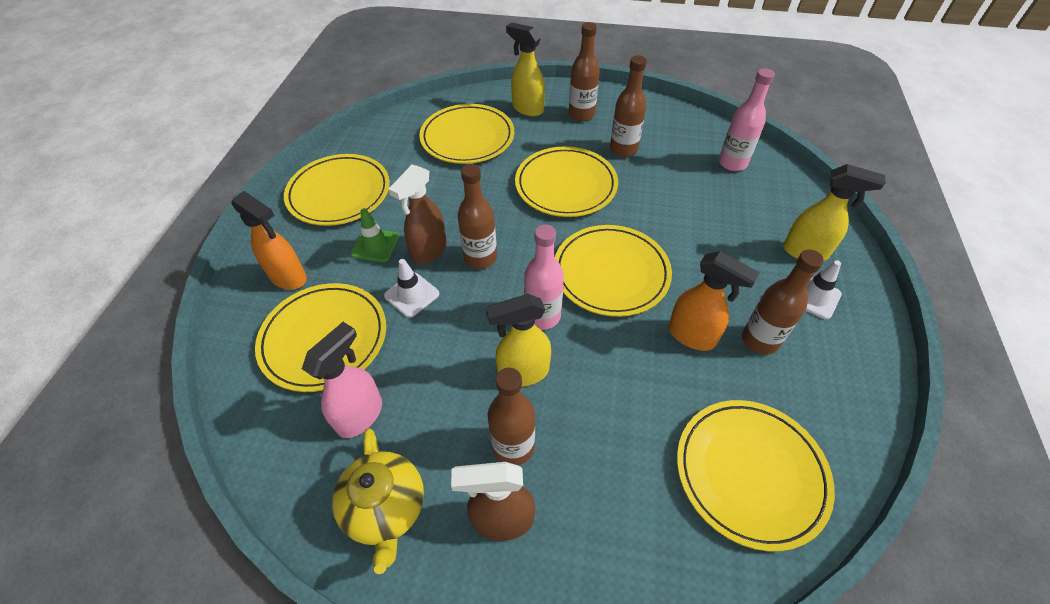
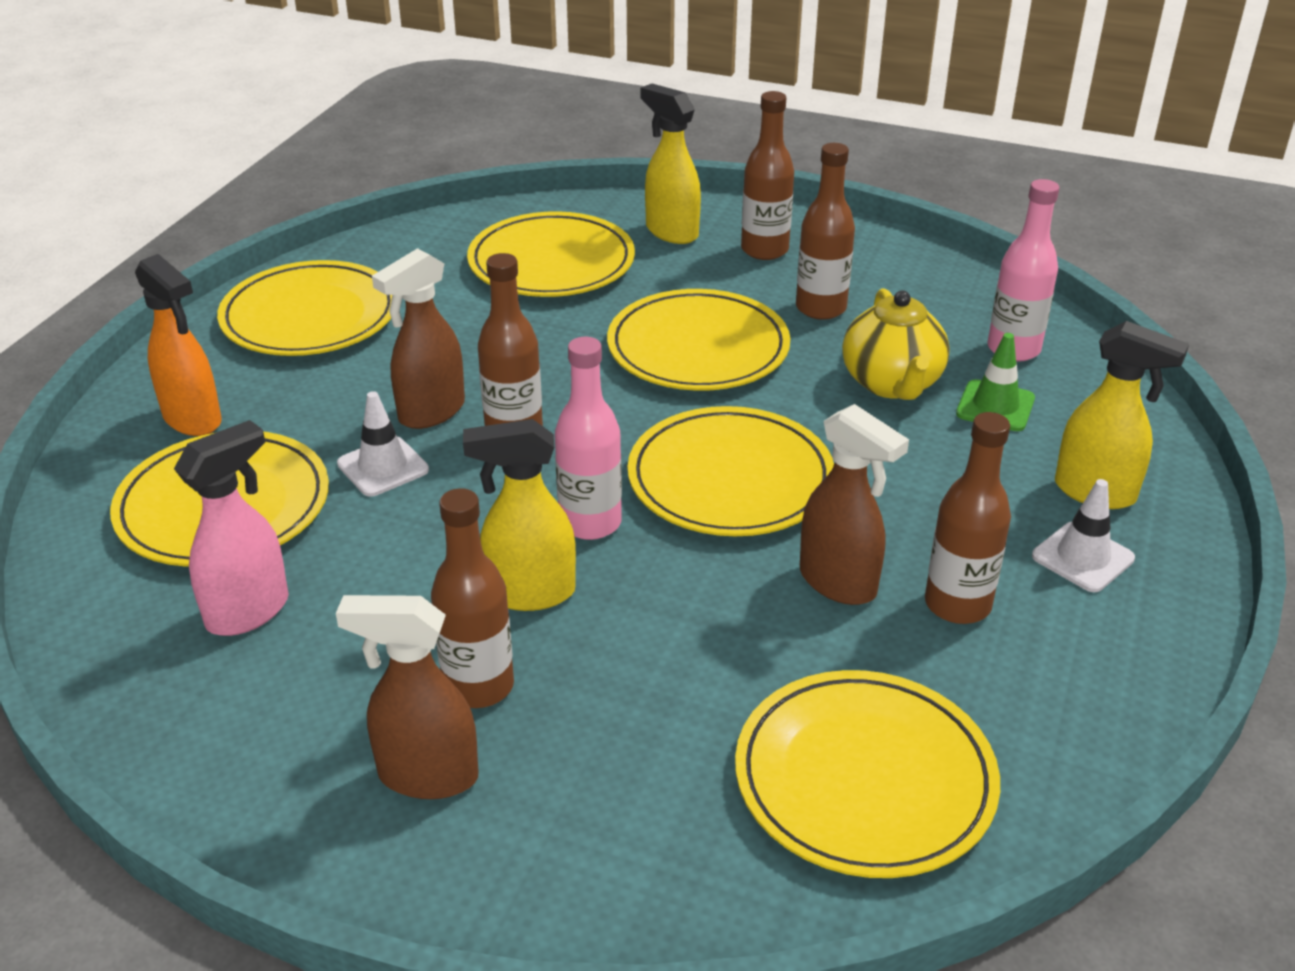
camera: 10 degrees right, 15 degrees down
(375, 245) = (346, 393): green traffic cone -> green traffic cone (995, 406)
(386, 509) = (250, 734): yellow teapot -> yellow teapot (892, 384)
(692, 336) = (839, 583): orange spray bottle -> brown spray bottle

